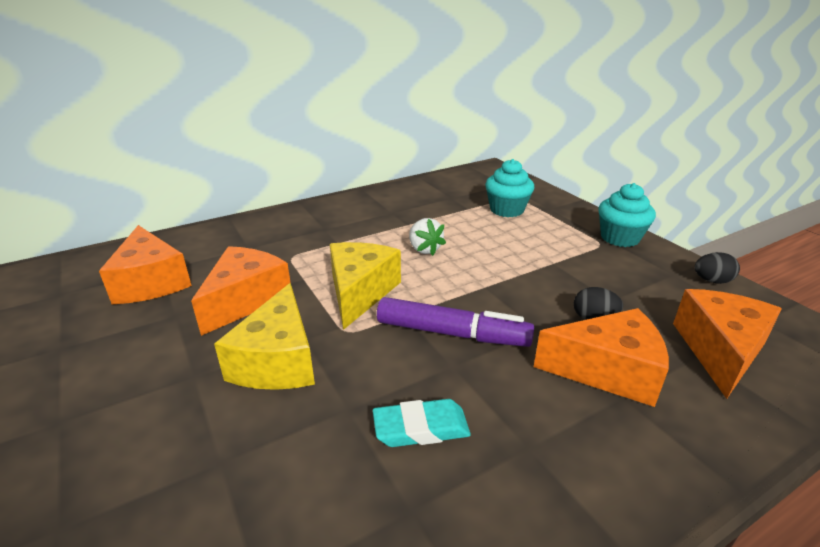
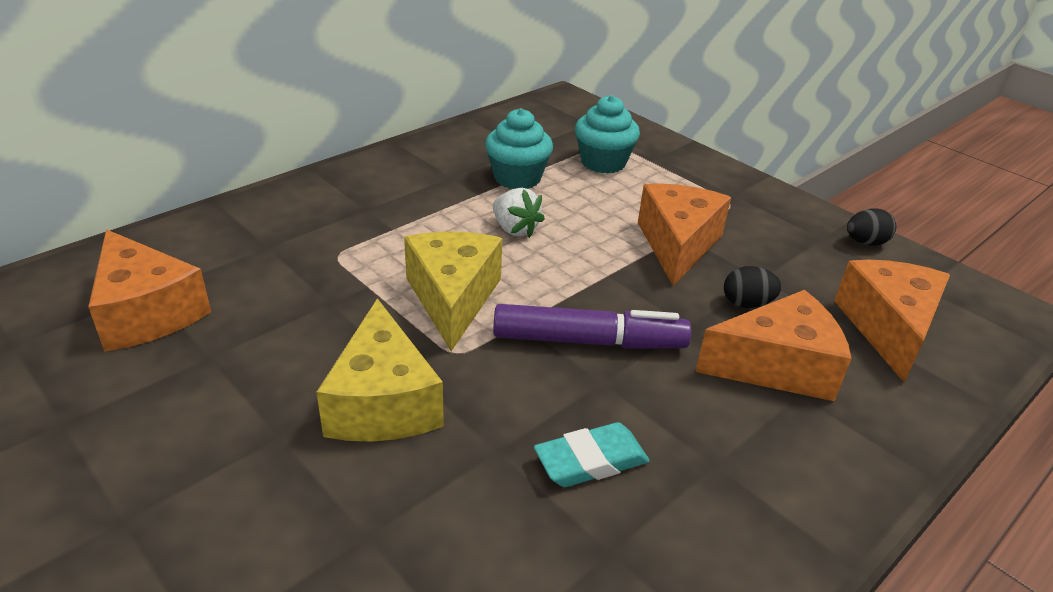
camera: 15 degrees left, 5 degrees up
(246, 300) = (301, 324): orange cheese -> orange cheese (677, 244)
(620, 238) = (752, 193): turquoise cupcake -> turquoise cupcake (517, 178)

